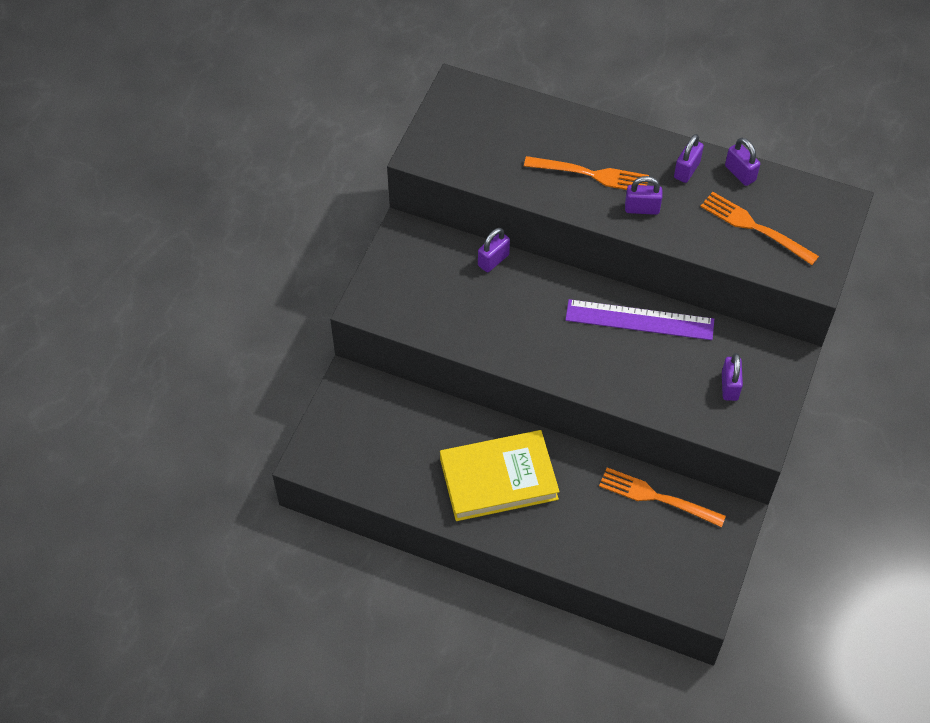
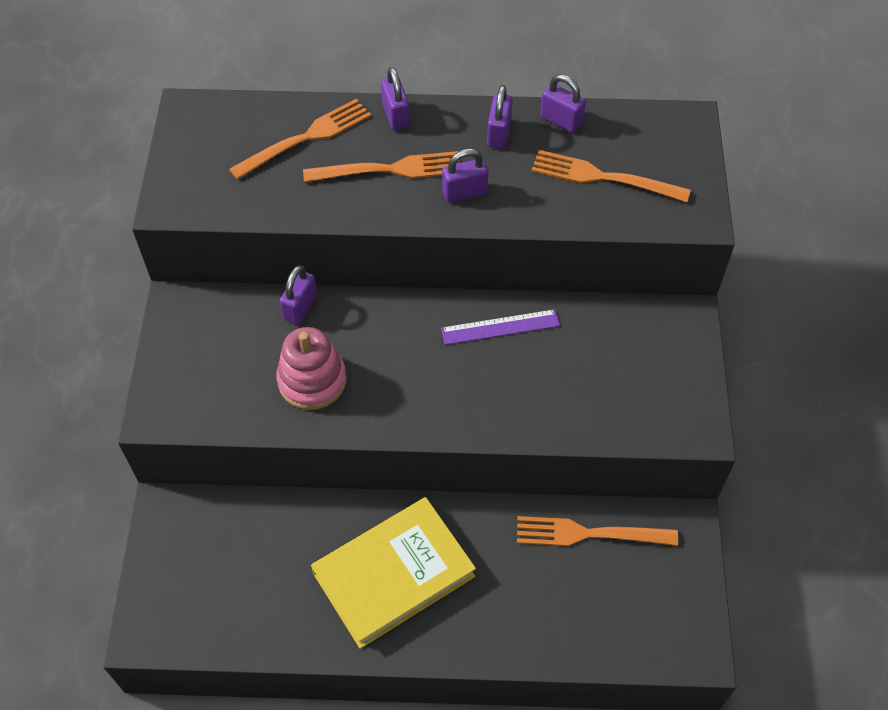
camera: 20 degrees left, 0 degrees up
(483, 316) = (312, 380): none -> pink stacking toy
(537, 132) = (306, 138): none -> orange fork
(639, 319) = (500, 327): purple ruler -> purple ruler, size x0.64
(729, 386) = (635, 374): purple padlock -> purple padlock (396, 116)

